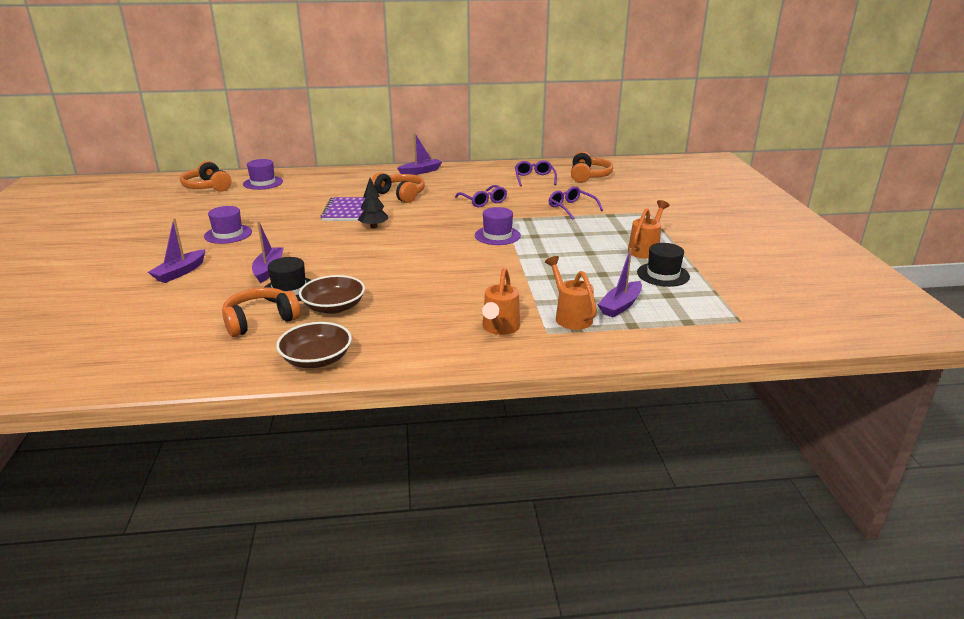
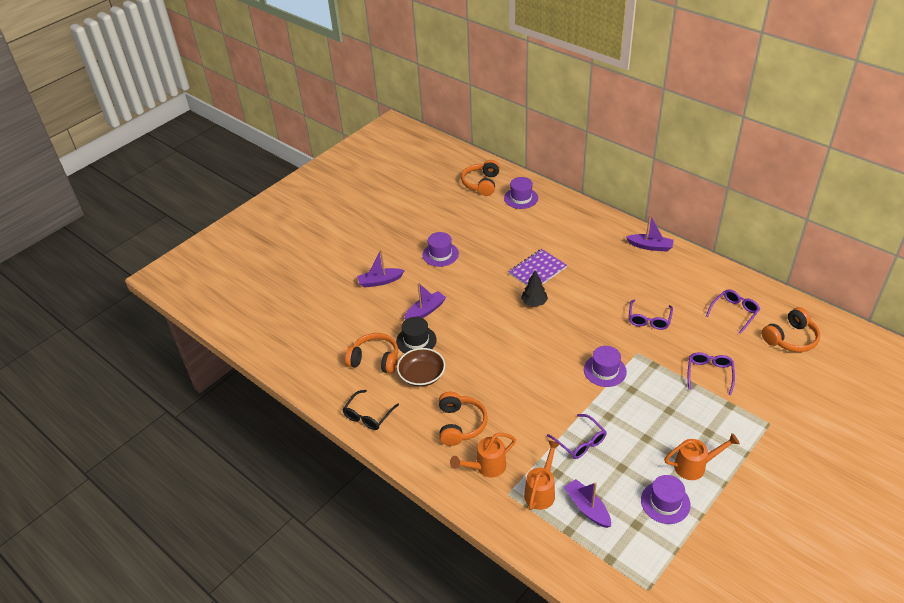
camera: 50 degrees right, 15 degrees up
(316, 359) = (368, 415): brown bowl -> black glasses
(400, 195) = (597, 272): orange headphones -> orange headphones (460, 424)
(548, 276) = (580, 442): none -> purple glasses
(620, 306) = (587, 508): purple boat -> purple boat turned 60 degrees clockwise
(663, 274) = (665, 502): black hat -> purple hat

